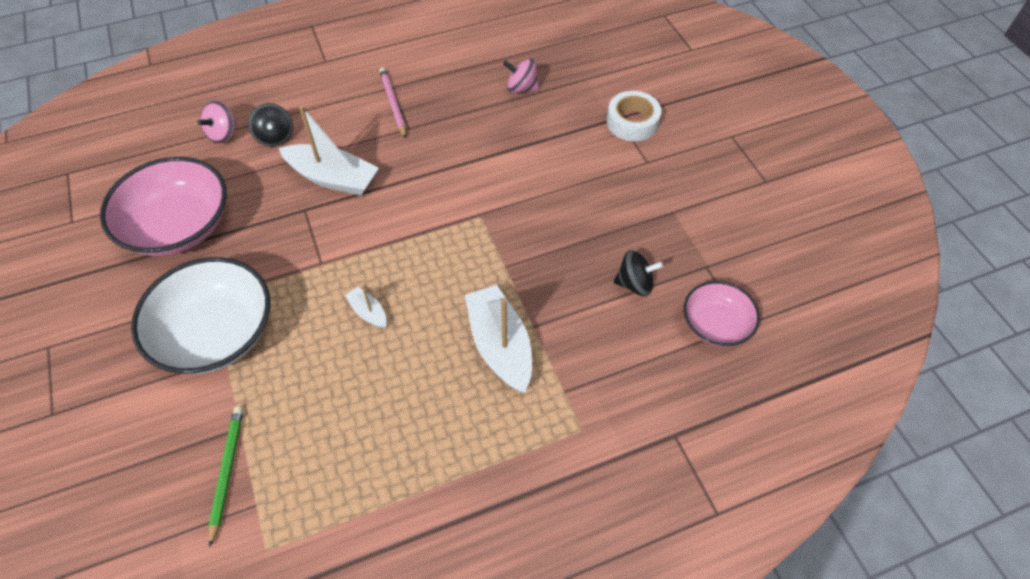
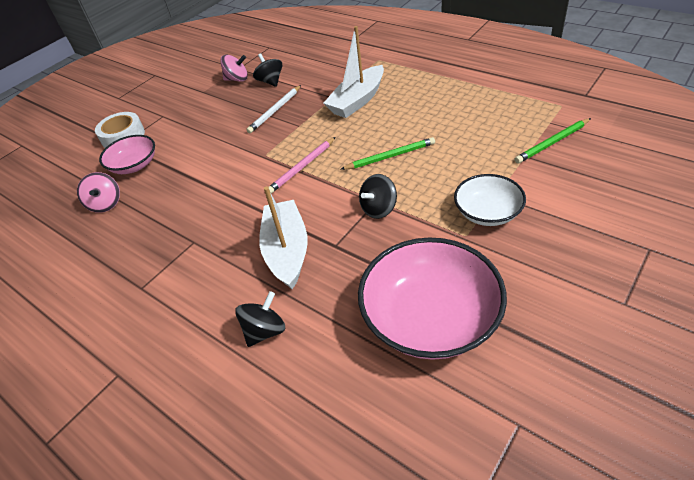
camera: 115 degrees left, 10 degrees down
(216, 333) = (487, 212): white bowl -> white bowl, size x0.58
(223, 134) = (291, 383): pink spinning top -> pink spinning top (237, 79)
(310, 260) = (379, 209): none -> black spinning top
(368, 312) = (390, 156): white boat -> green pencil
(393, 104) = (165, 271): pink pencil -> pink pencil (302, 167)
(558, 259) = (275, 111): none -> white pencil
(716, 324) = (276, 53): pink bowl -> pink bowl (134, 165)

